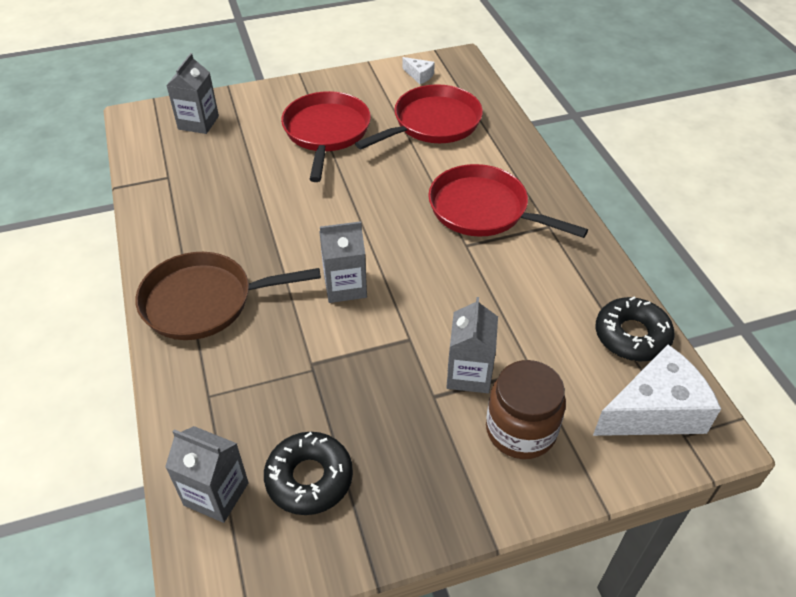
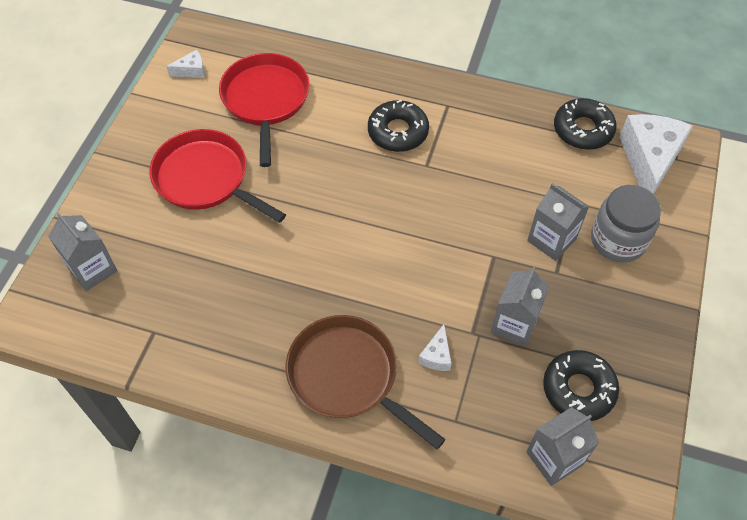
camera: 55 degrees left, 10 degrees up
(204, 301) = (348, 376): brown pan -> brown pan turned 105 degrees clockwise
(267, 349) = (436, 355): none -> white cheese
(345, 286) = (408, 267): grey carton -> grey carton (514, 324)
(483, 210) = (398, 132): red pan -> black donut
(520, 430) = (618, 240): brown jar -> grey jar

